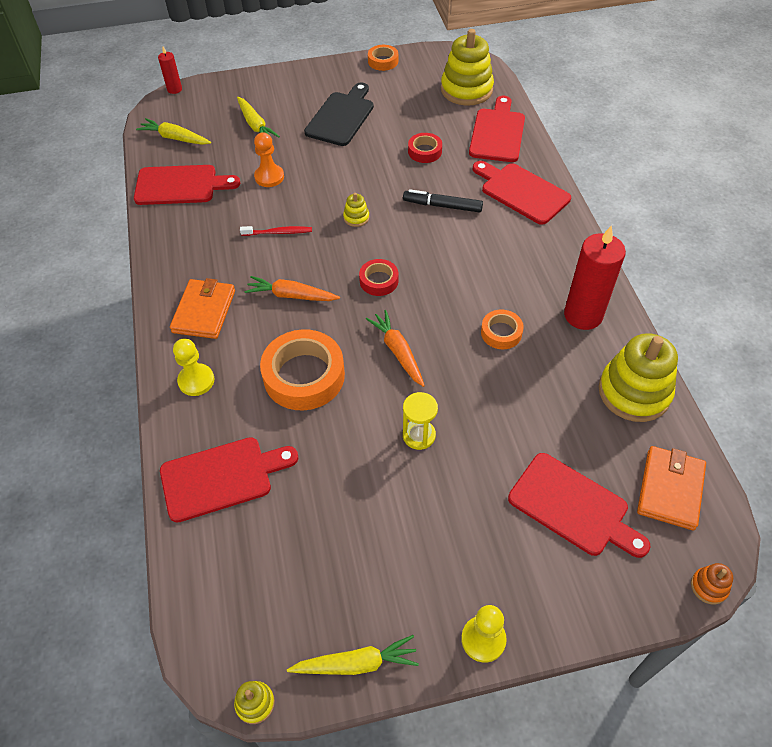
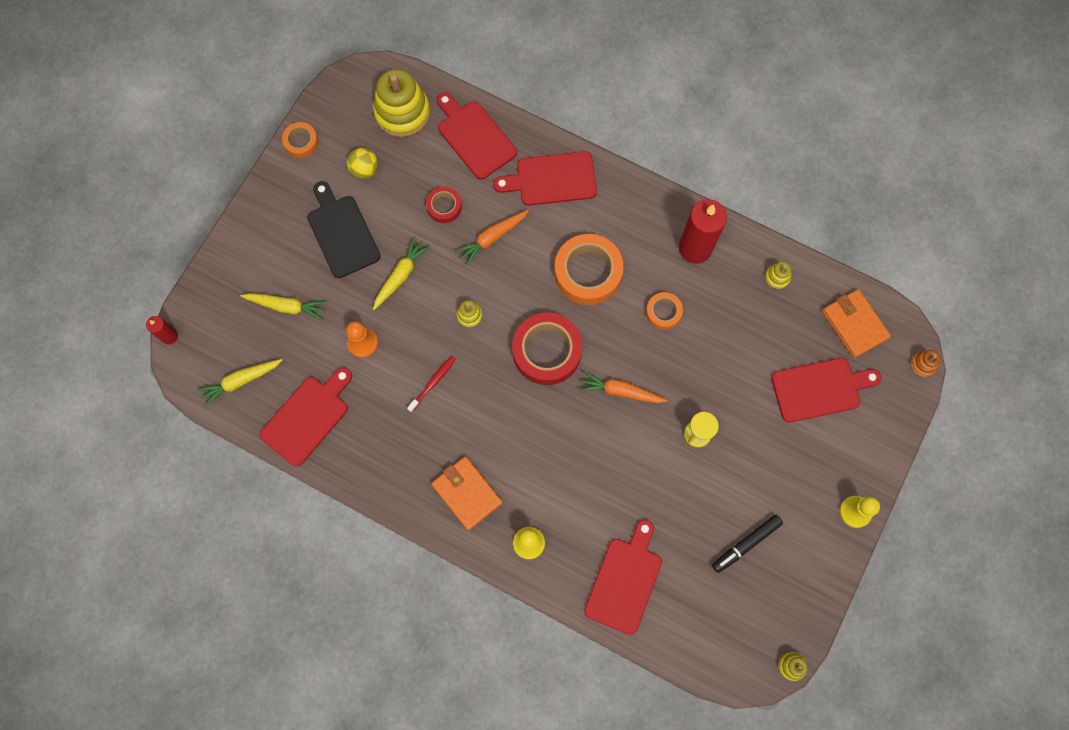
camera: 50 degrees left, 20 degrees up
(291, 295) = (506, 421): orange carrot -> orange carrot (492, 238)
(304, 376) = (587, 468): orange tape -> orange tape (588, 272)
(356, 663) = (813, 592): yellow carrot -> yellow carrot (400, 276)
(379, 281) = (547, 351): red tape -> red tape, size x1.91
(401, 99) = (364, 170): none -> yellow ball
(442, 206) = (514, 245): black marker -> black marker (746, 544)
(634, 392) = (777, 277): yellow stacking toy -> yellow stacking toy, size x0.43

